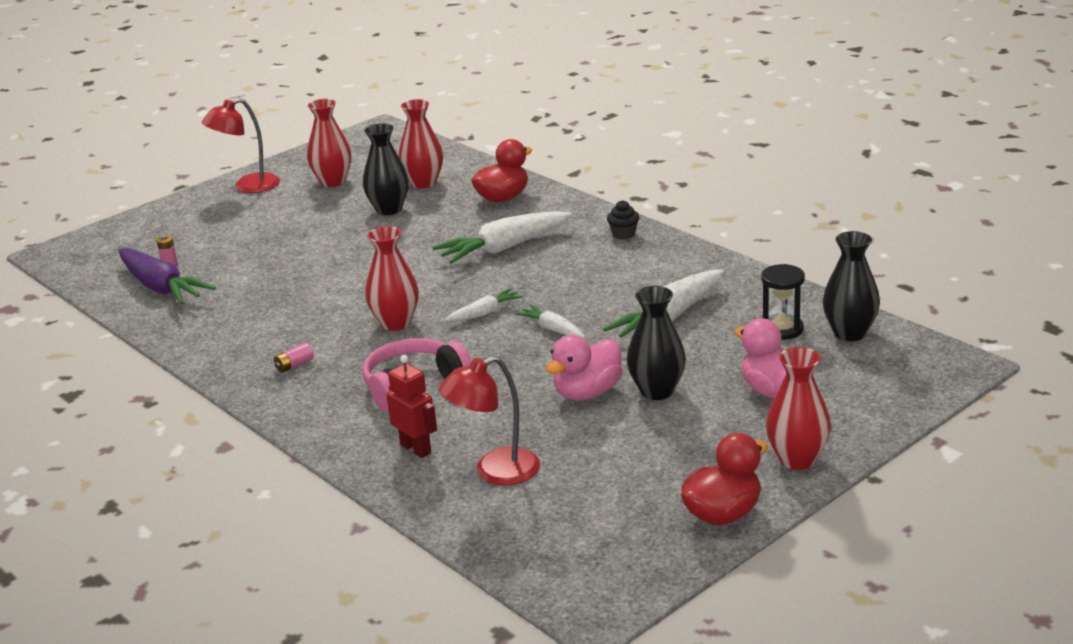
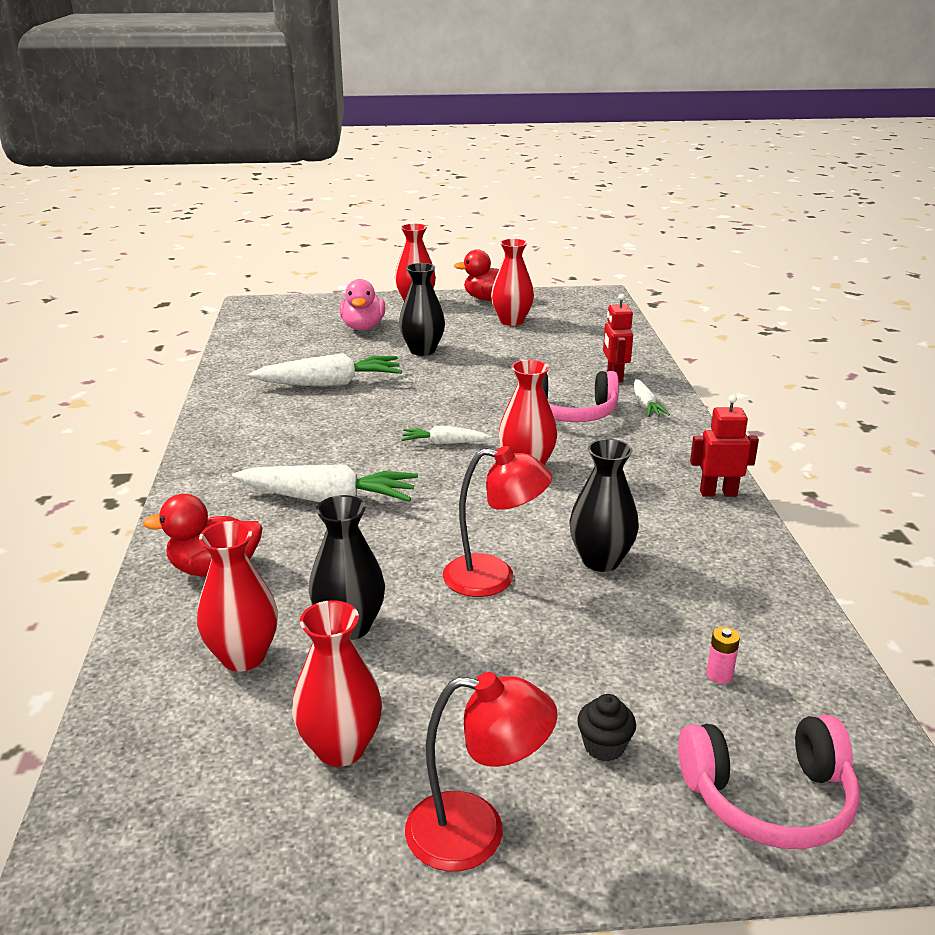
camera: 145 degrees left, 0 degrees up
(126, 237) = (769, 799): none -> pink headphones
(161, 287) = (748, 637): purple carrot -> none
(226, 365) = (718, 493): none -> red robot
(294, 365) = (652, 466): pink battery -> none
(495, 472) = (579, 350): red lamp -> red lamp (494, 578)
(552, 329) = (417, 409): white carrot -> white carrot (645, 405)
(587, 393) = (463, 365): pink duck -> none
(623, 234) = (214, 462): black cupcake -> black cupcake (604, 746)
(634, 484) = (511, 321): none -> red vase
(782, 329) = (285, 351): black hourglass -> none
(849, 333) = (258, 335): black vase -> black vase (600, 560)

